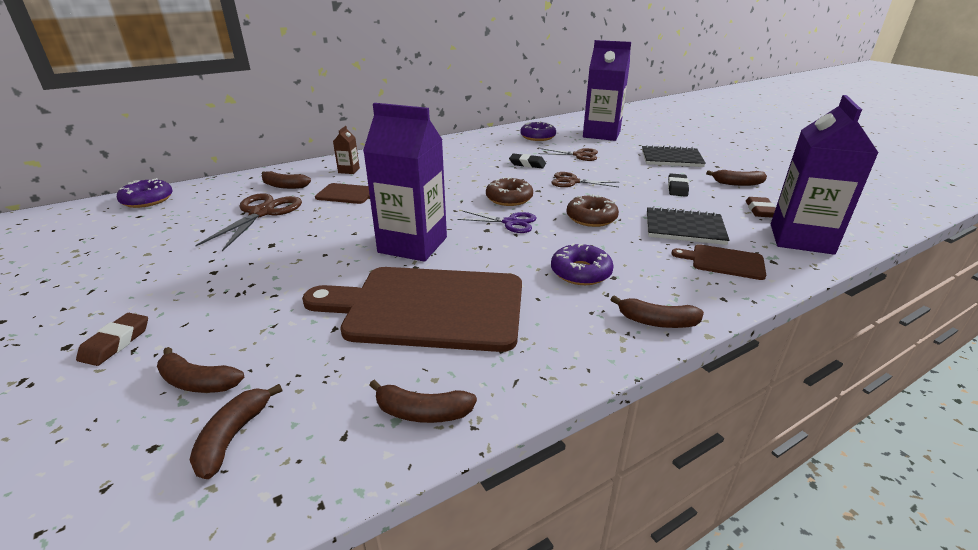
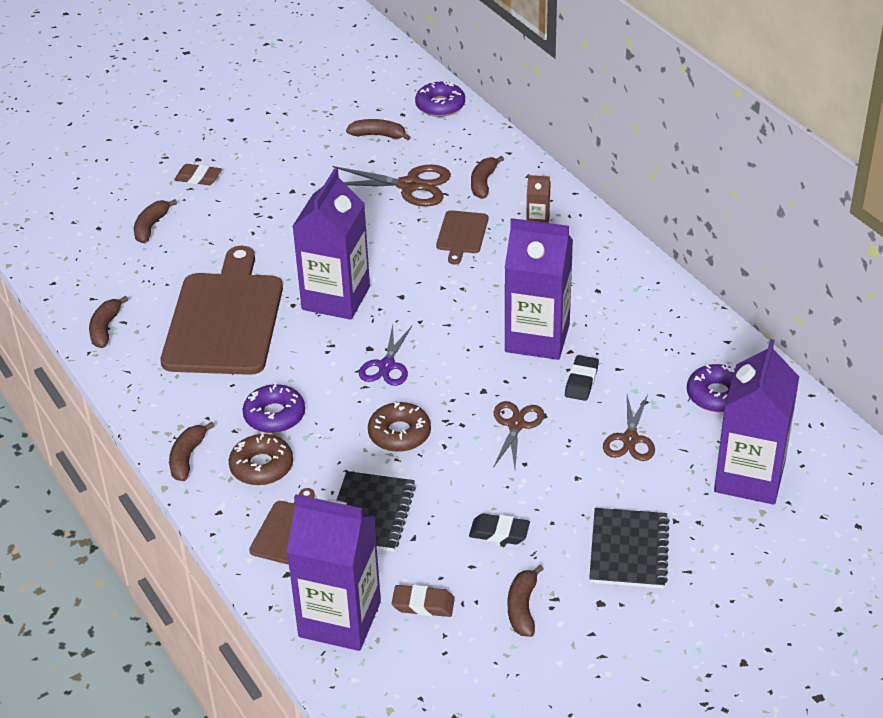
camera: 90 degrees right, 10 degrees up
(233, 436) = (100, 255): brown banana -> brown banana (378, 135)
(482, 174) = (537, 338): none -> purple carton
(509, 198) = (455, 364): brown donut -> brown donut (261, 466)

